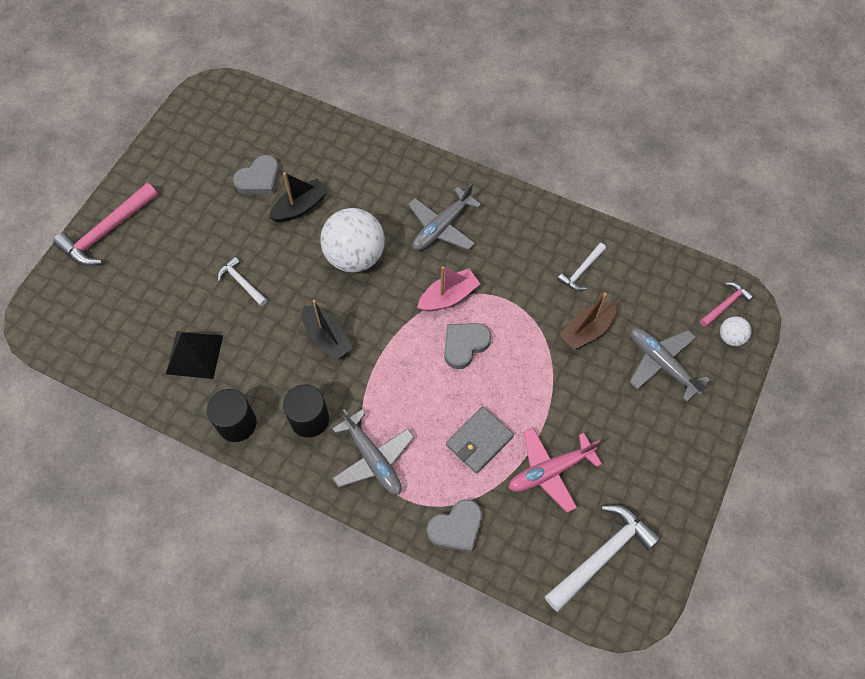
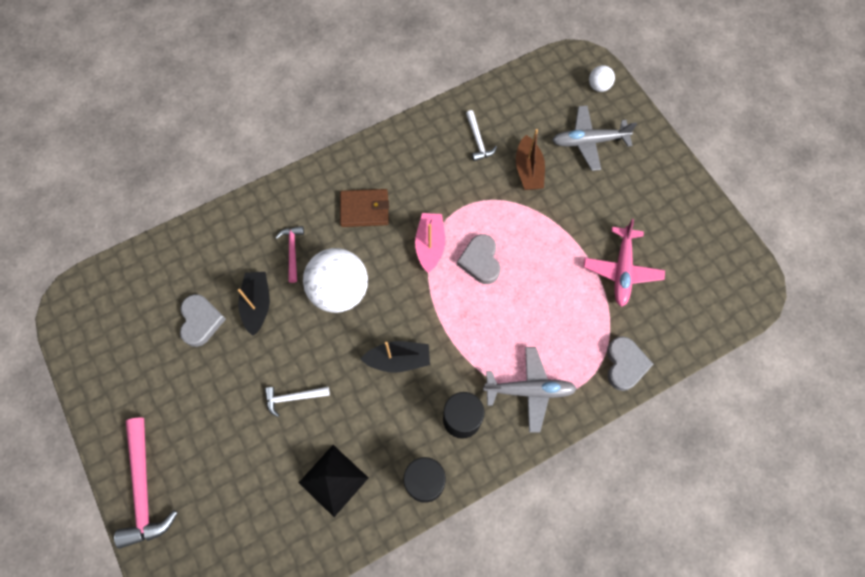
camera: 55 degrees left, 5 degrees up
(442, 227) = (364, 209): grey plane -> brown wallet
(479, 441) = (566, 303): grey wallet -> none
(602, 555) = (705, 279): white hammer -> none
(725, 304) = (572, 71): pink hammer -> pink hammer (292, 251)

